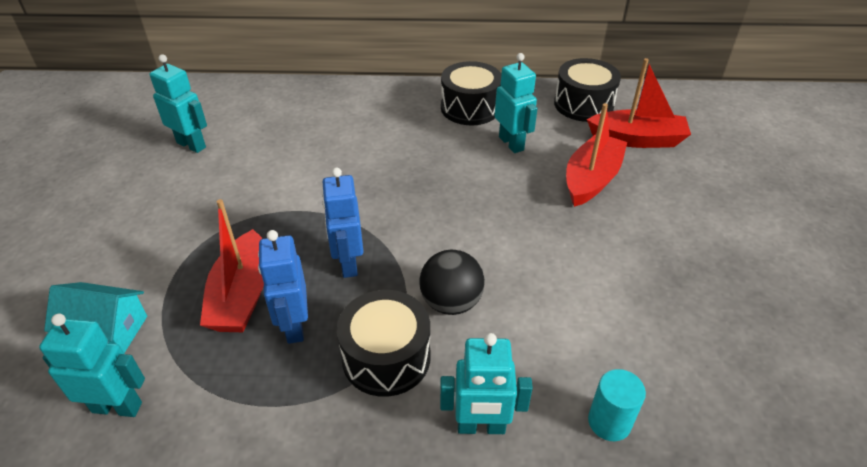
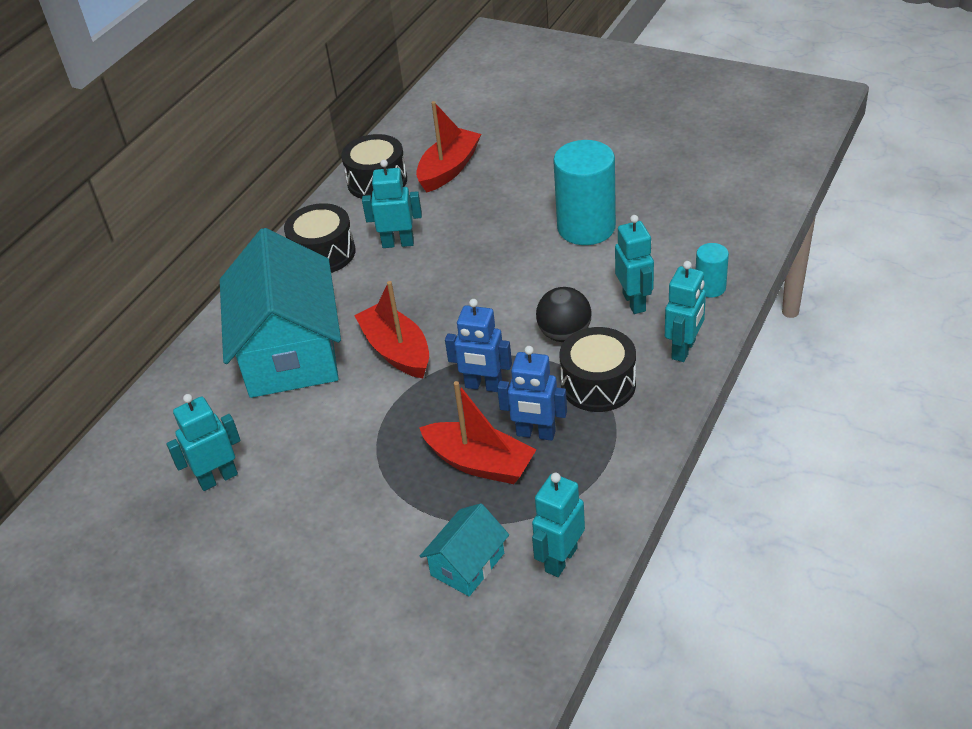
camera: 60 degrees left, 0 degrees up
(344, 131) = (290, 351): none -> turquoise house
(536, 349) = (634, 302): none -> turquoise robot
(591, 179) = (479, 212): red boat -> red boat (397, 351)
(630, 266) = (586, 227): none -> turquoise cylinder

